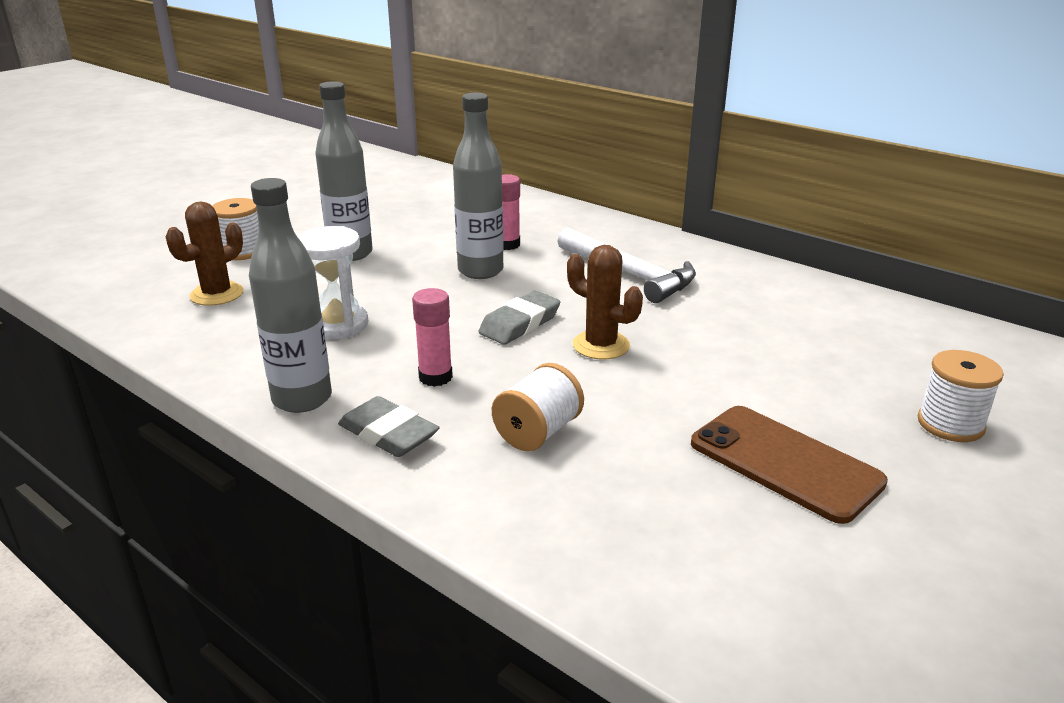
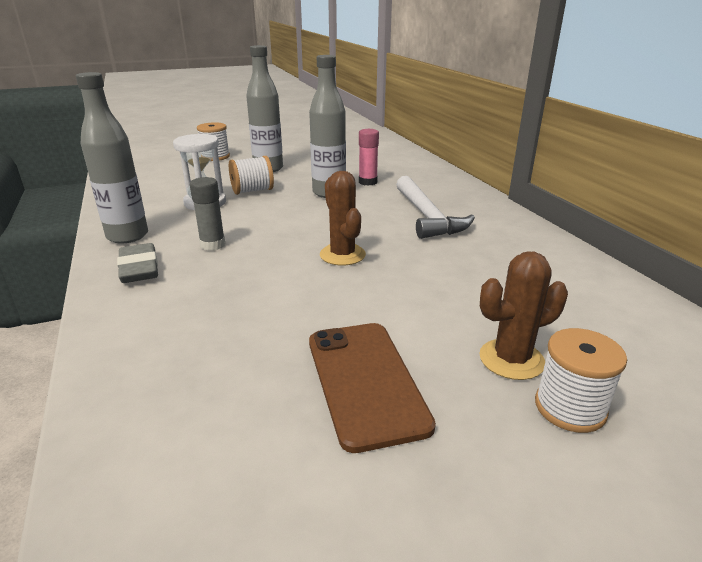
camera: 30 degrees right, 0 degrees up
(217, 294) = (171, 174): brown cactus -> brown cactus (511, 359)
(435, 377) = (212, 245): pink glue stick -> grey glue stick
(520, 324) = (308, 228): grey eraser -> none
(538, 432) = (221, 296): white spool -> white spool (252, 191)

